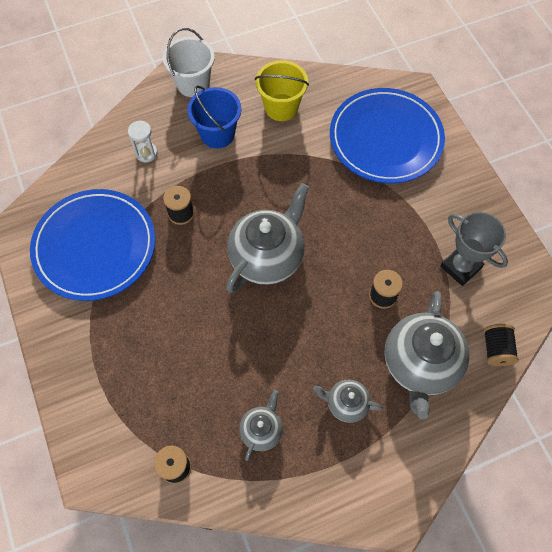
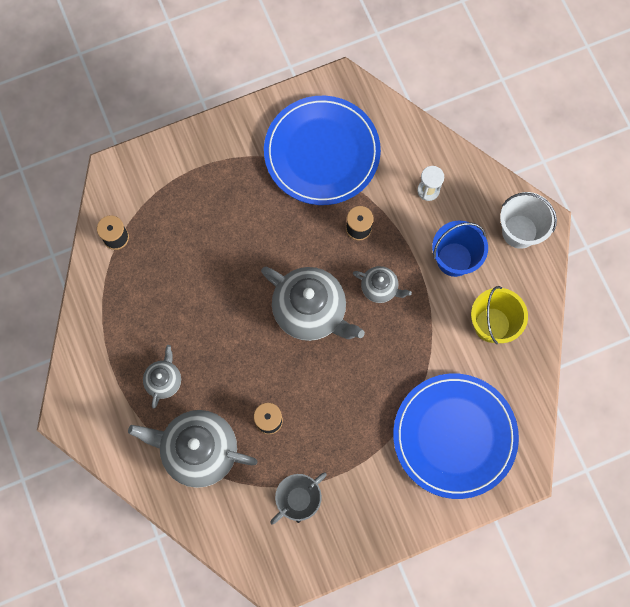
camera: 90 degrees right, 10 degrees up
(261, 430) = (144, 307): grey teapot -> grey teapot (380, 288)
(496, 349) = (212, 526): black spool -> none

